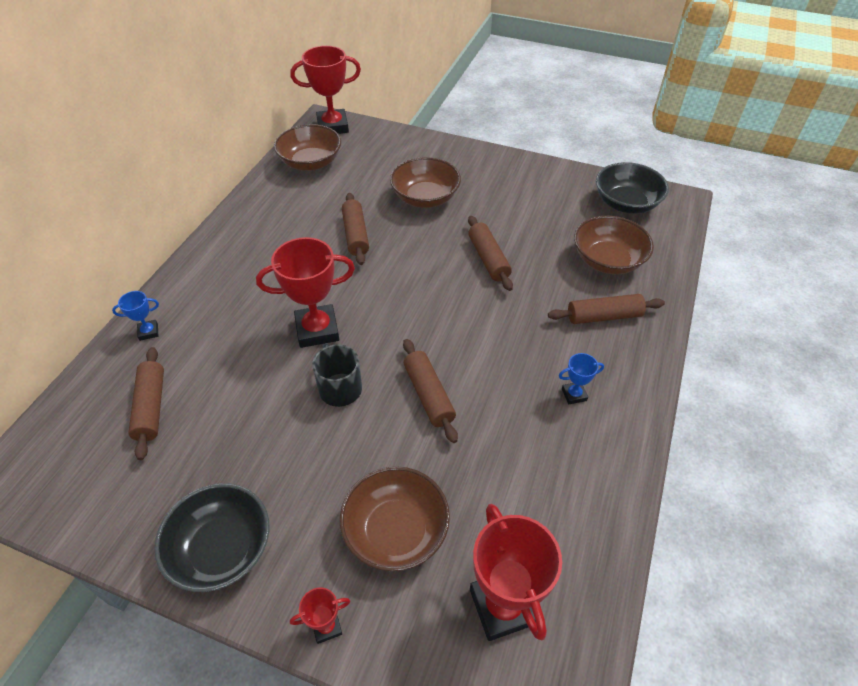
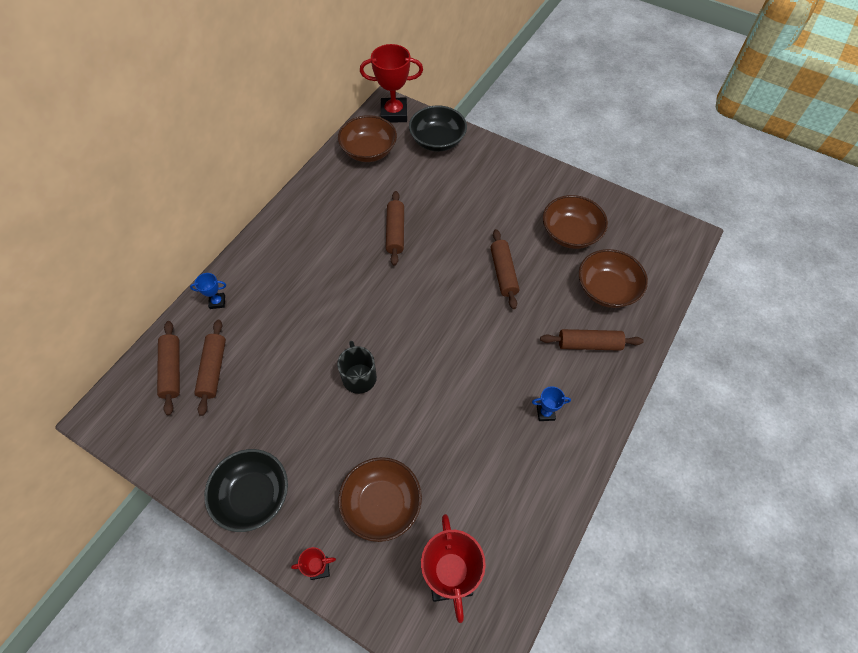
camera: 10 degrees right, 10 degrees up
(317, 330) = (349, 320): red trophy -> none
(425, 198) = (461, 202): brown bowl -> brown bowl (570, 233)
(428, 395) = (428, 394): brown rolling pin -> brown rolling pin (172, 370)
(626, 203) = (639, 232): black bowl -> black bowl (437, 141)

